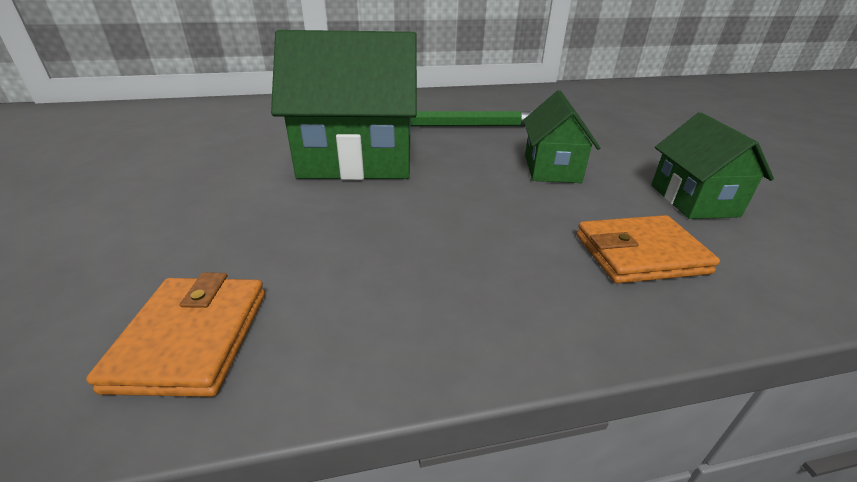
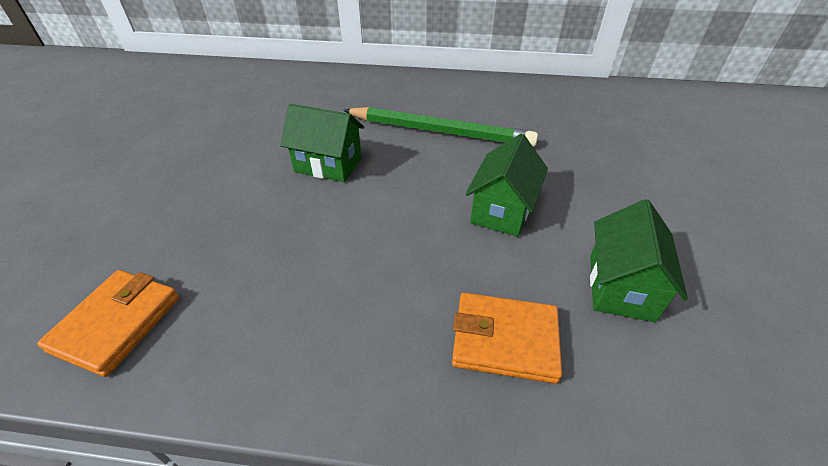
camera: 20 degrees right, 10 degrees up
(357, 161) = (328, 165): green house -> green house, size x0.57

